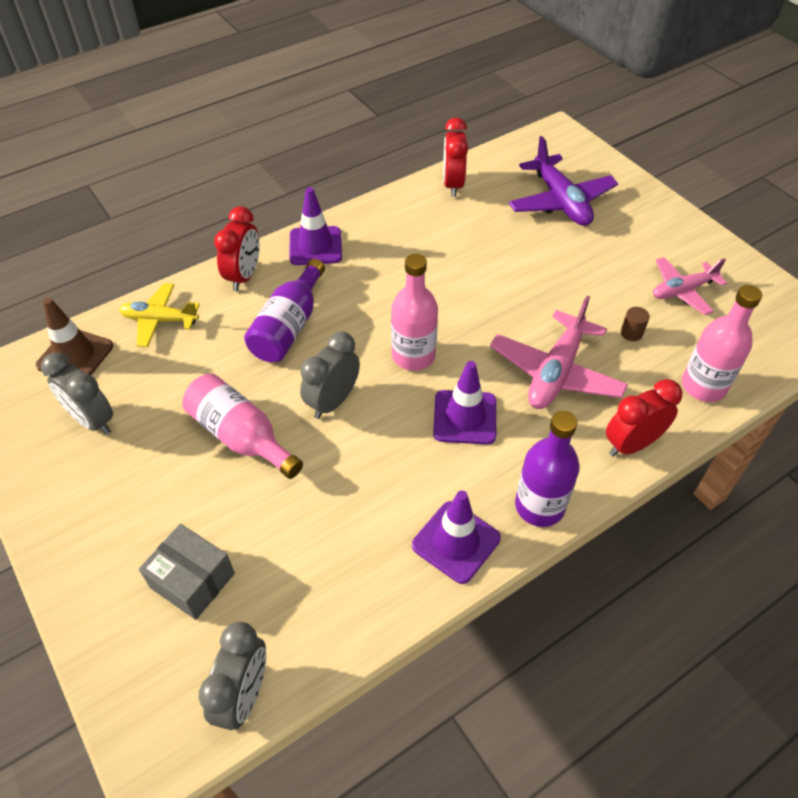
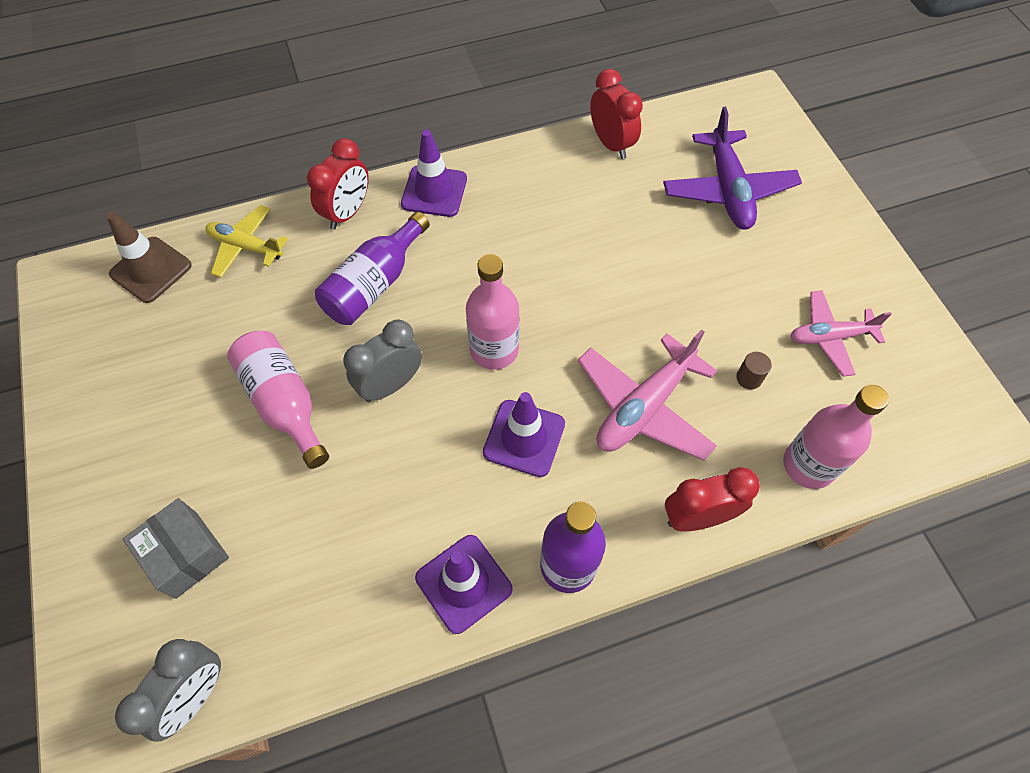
camera: 15 degrees right, 10 degrees up
(92, 420) = (145, 348): grey clock -> none
(453, 185) = (611, 144): red clock -> red clock turned 135 degrees clockwise

